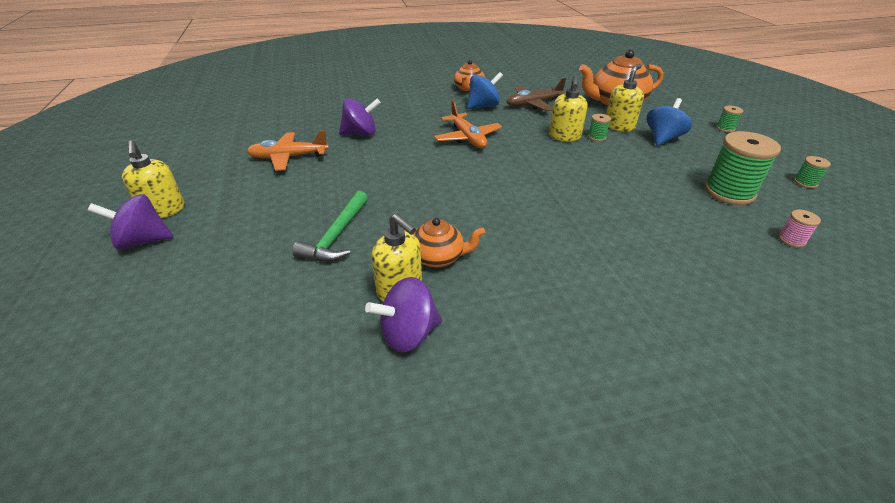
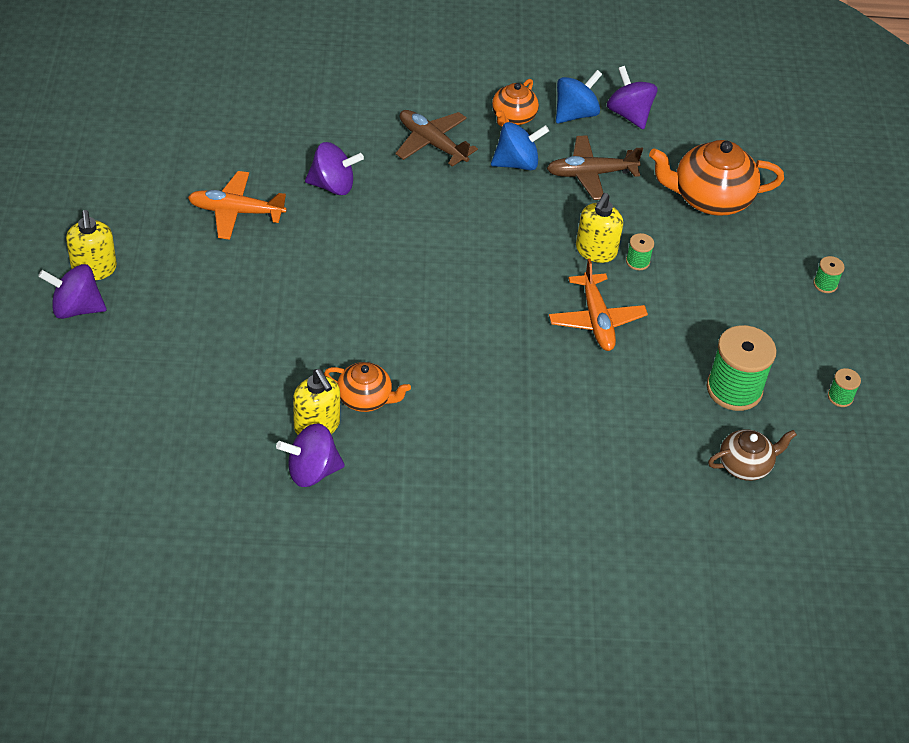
camera: 10 degrees right, 10 degrees up
(337, 236) = (271, 347): green hammer -> none
(422, 106) = (432, 143): none -> brown plane
(467, 138) = (467, 225): orange plane -> orange plane (596, 320)
(538, 79) = (629, 114): none -> purple spinning top
(619, 126) = (682, 247): yellow soap dispenser -> none
(662, 138) = (723, 284): blue spinning top -> blue spinning top (575, 114)
(791, 240) = (745, 465): pink spool -> brown teapot

